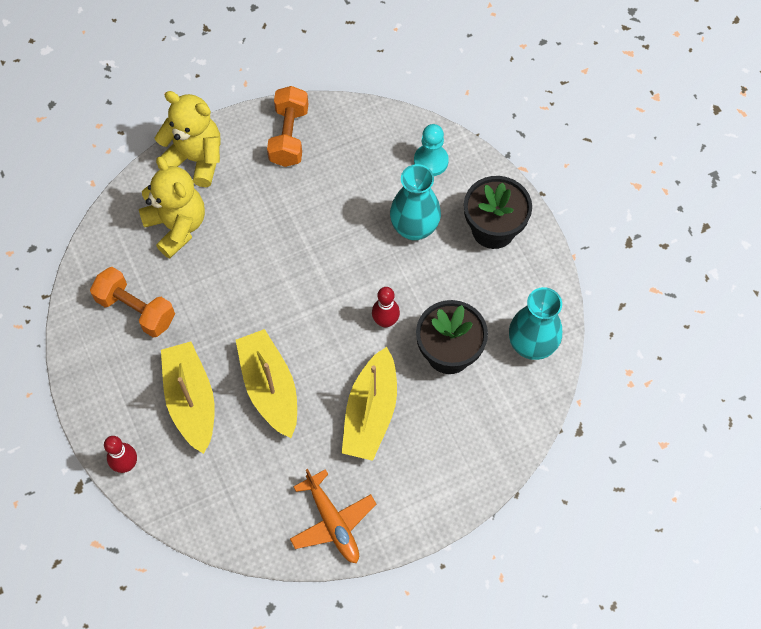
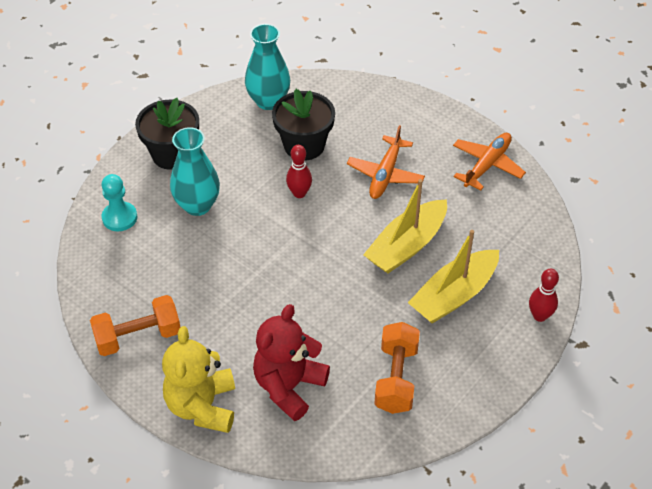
camera: 115 degrees left, 15 degrees down
(177, 226) = (289, 386): yellow teddy bear -> red teddy bear
(371, 412) = (385, 174): yellow boat -> orange plane

